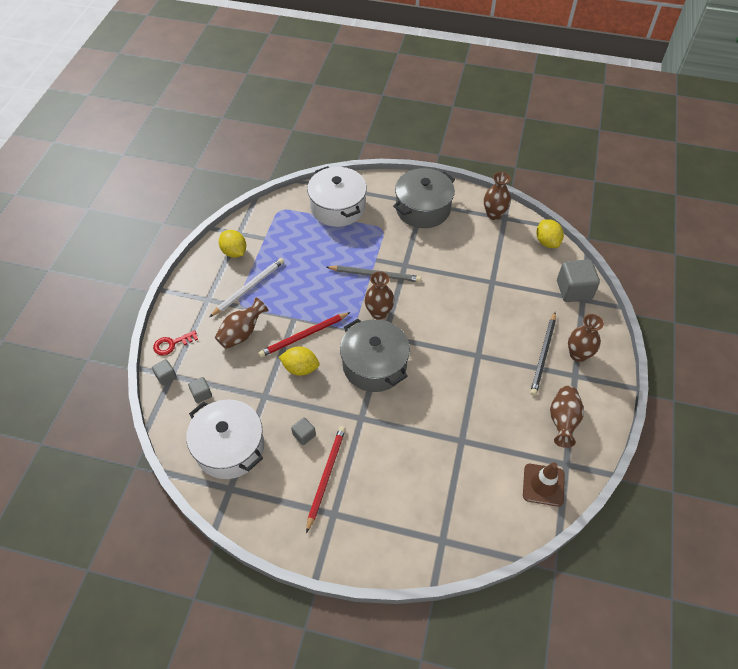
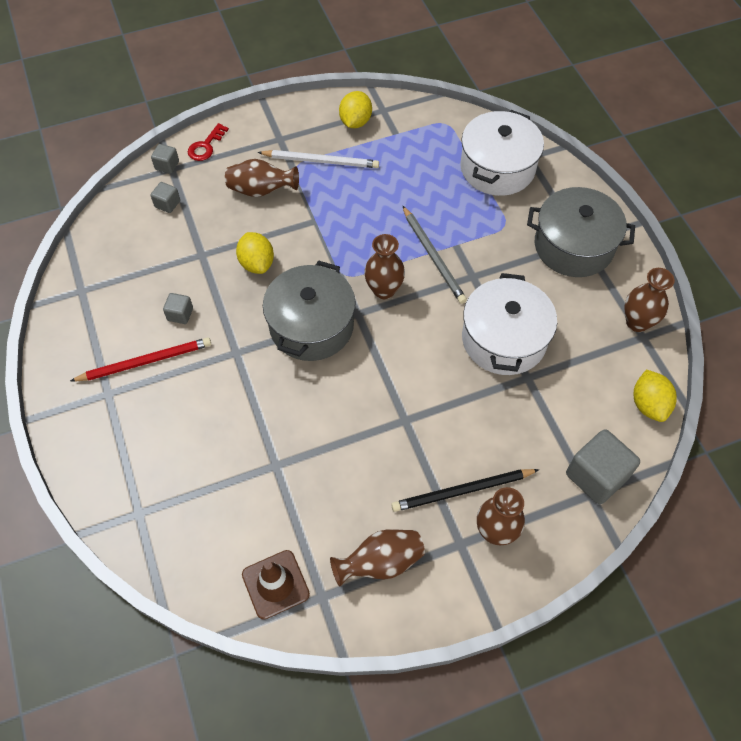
camera: 55 degrees right, 5 degrees up
(172, 344) = (206, 146): red key -> red key turned 90 degrees counterclockwise
(230, 447) = (124, 263): white pot -> white pot (504, 339)
(303, 336) = (299, 242): red pencil -> none
(547, 242) = (648, 404): yellow lemon -> yellow lemon turned 45 degrees counterclockwise

